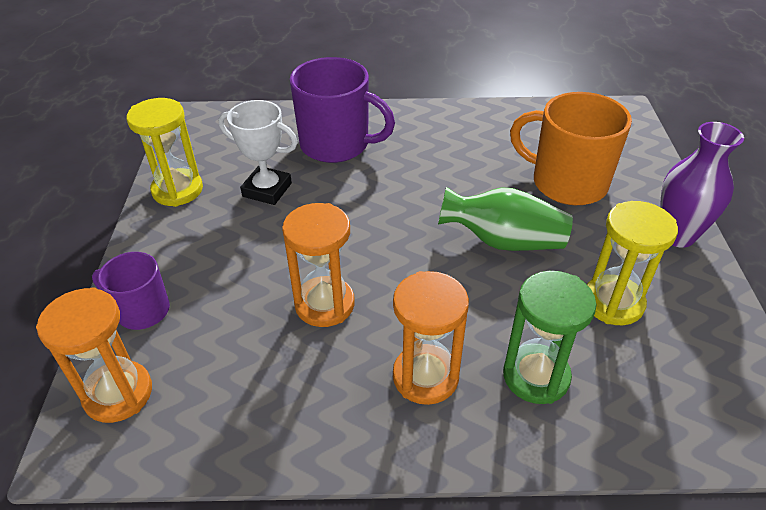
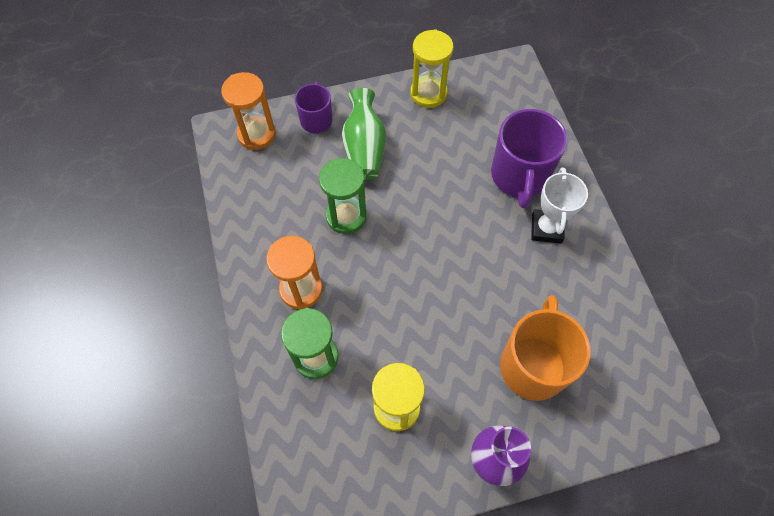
camera: 75 degrees right, 20 degrees up
(267, 190) = (447, 147): white trophy -> white trophy (546, 228)
(324, 304) = (346, 216): orange hourglass -> green hourglass
(503, 241) = (441, 321): green vase -> green vase (364, 148)

